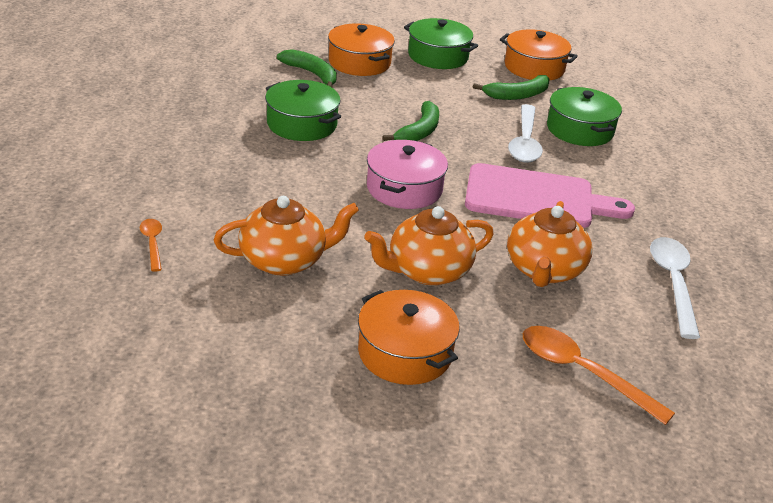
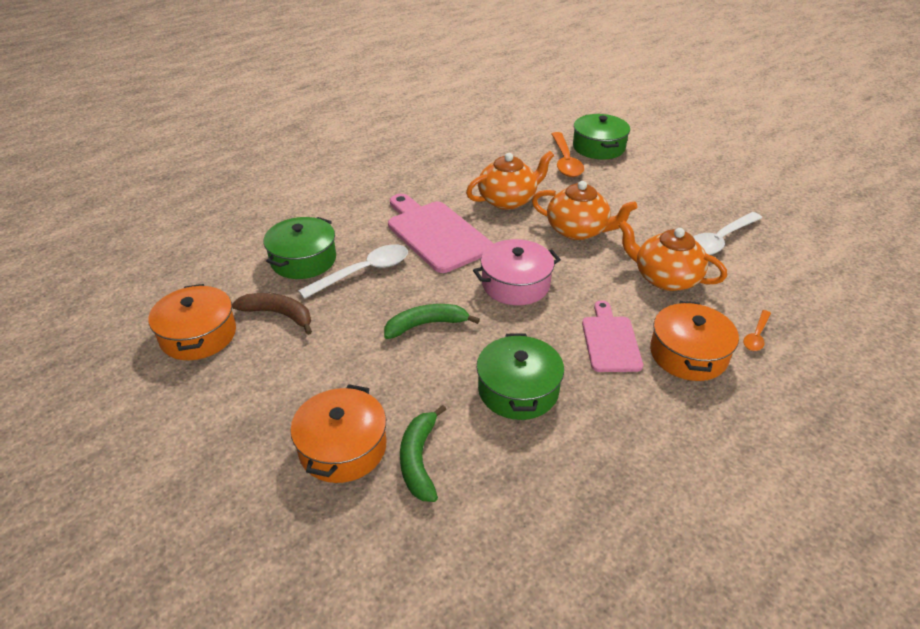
camera: 130 degrees left, 5 degrees up
(274, 181) = (610, 341): none -> pink cutting board
(405, 353) = (645, 204): orange pot -> orange pot (688, 354)
(438, 56) = (250, 406): green pot -> green pot (598, 147)
(517, 95) = (279, 314): green banana -> brown banana
(673, 283) = (450, 165): white spoon -> white spoon (719, 240)

